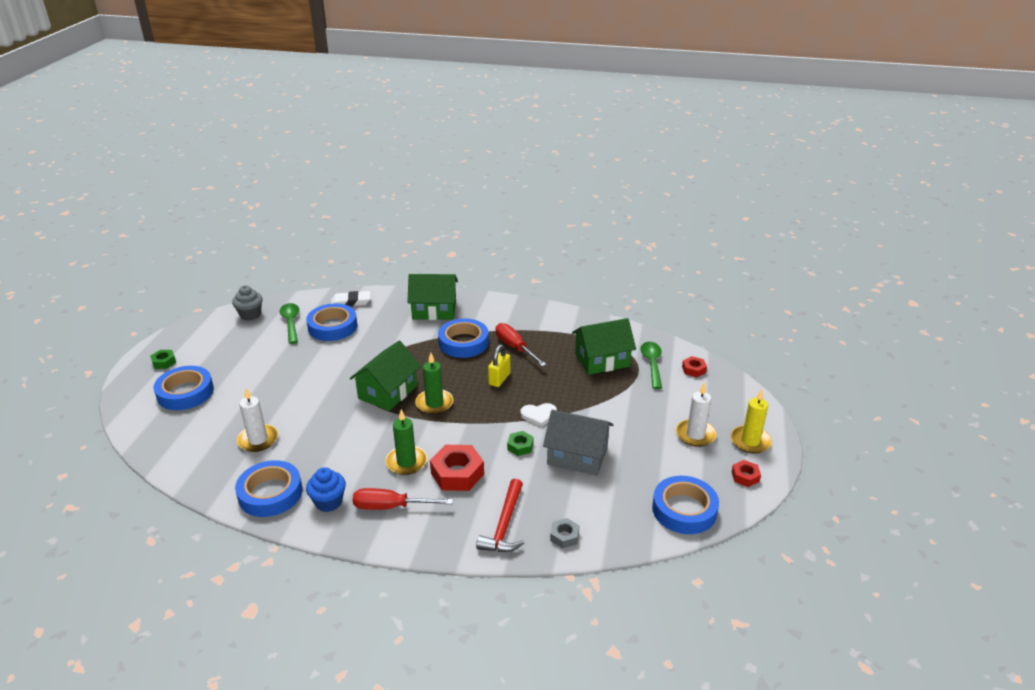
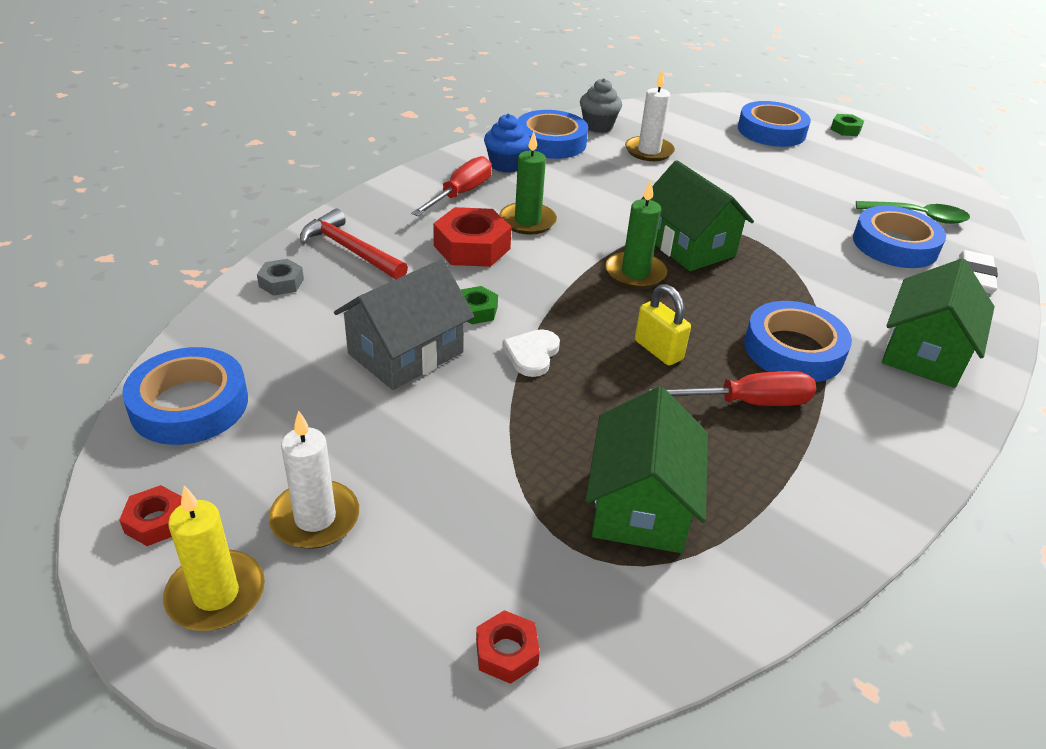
camera: 115 degrees right, 5 degrees up
(250, 315) = (951, 194): grey cupcake -> grey cupcake (598, 126)
(652, 364) = (578, 582): green spoon -> none

